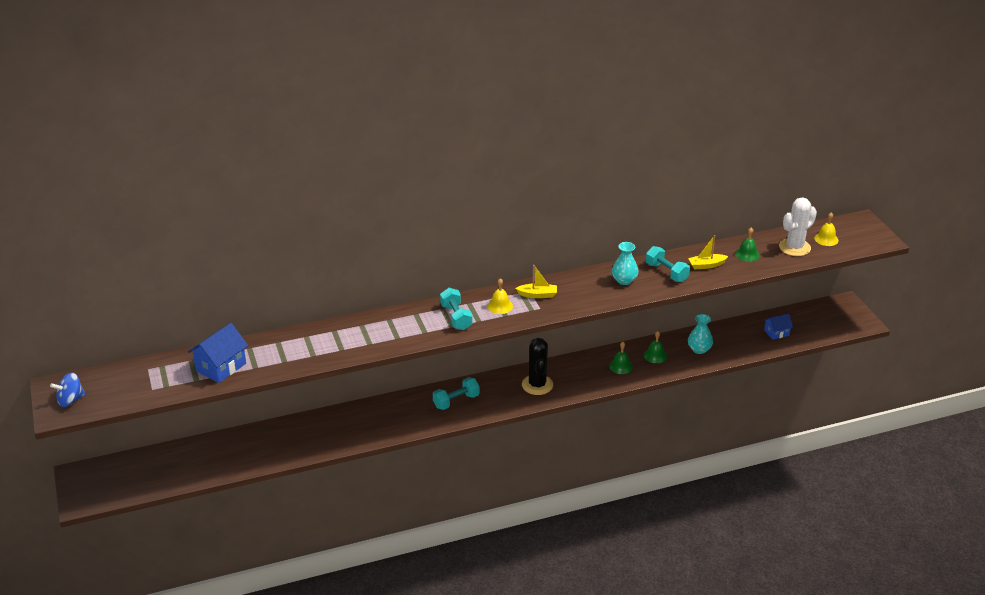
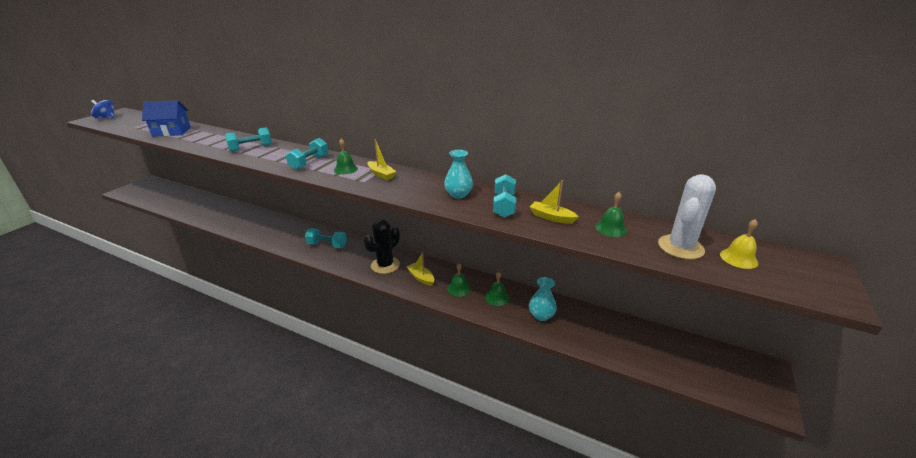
camera: 45 degrees right, 5 degrees down
(363, 334) = (251, 148): none -> turquoise dumbbell
(500, 306) = (345, 169): yellow bell -> green bell
(581, 376) = (421, 278): none -> yellow boat
(776, 333) = (640, 348): blue house -> none
(794, 247) = (680, 247): white cactus -> white cactus turned 60 degrees counterclockwise

